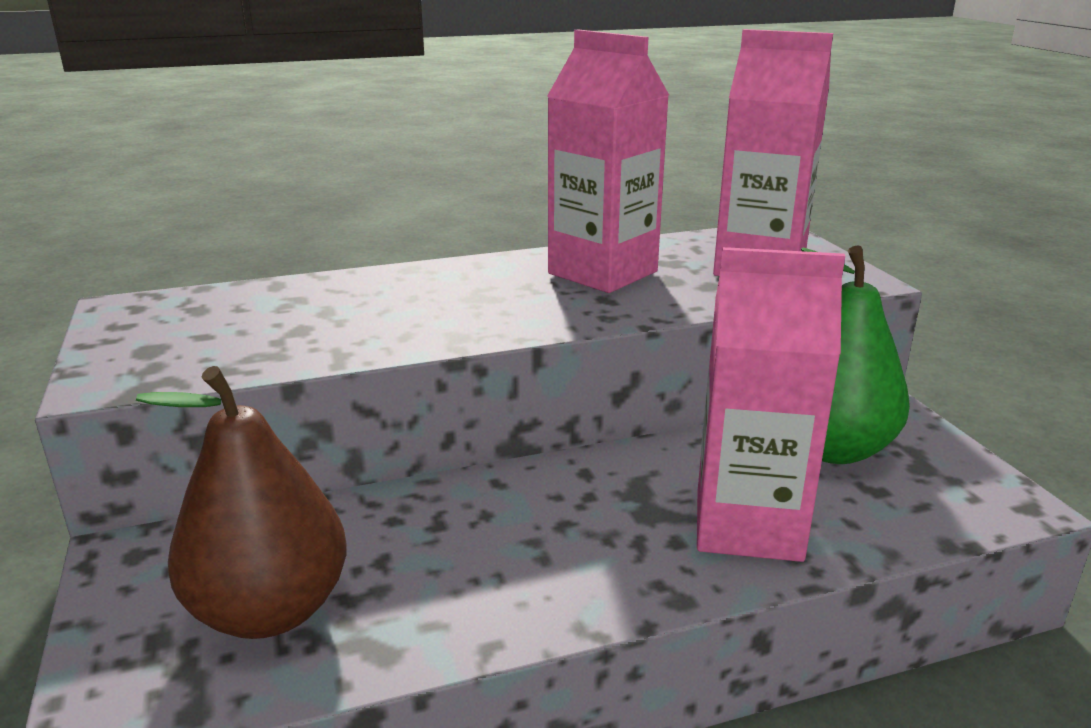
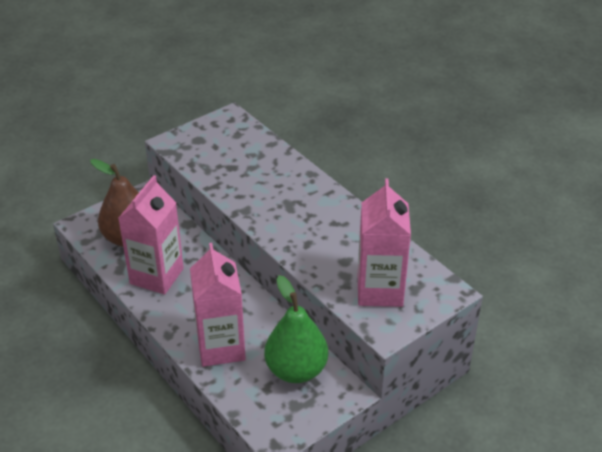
camera: 70 degrees right, 15 degrees up
(602, 272) = (339, 235): pink carton -> pink carton (156, 276)

